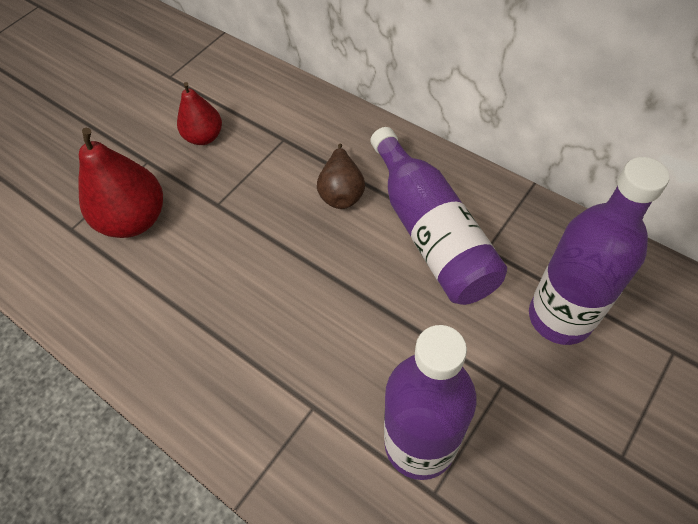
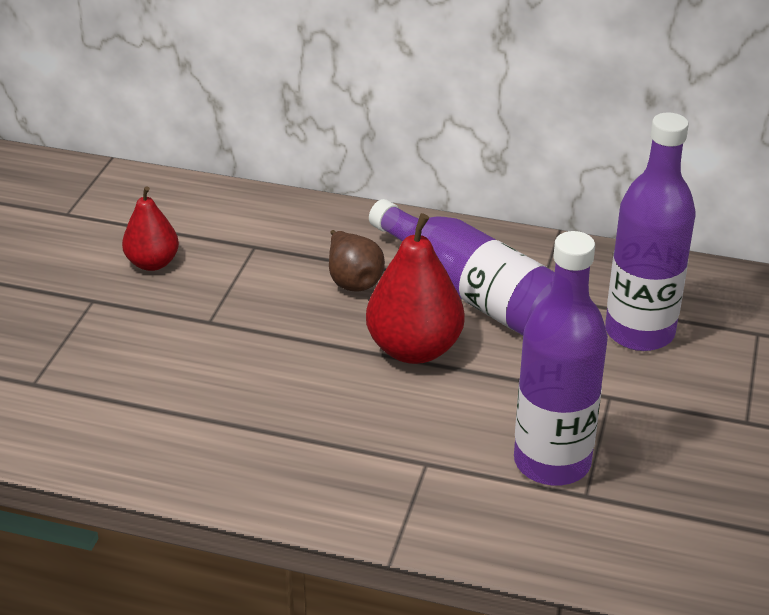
camera: 25 degrees left, 20 degrees down
(134, 220) = (113, 357): red pear -> red pear (414, 349)

